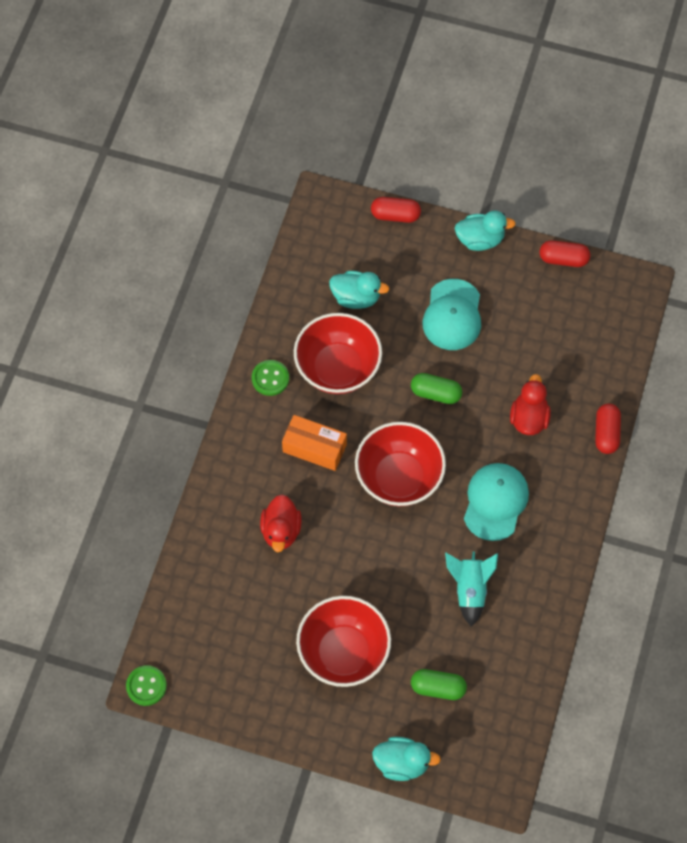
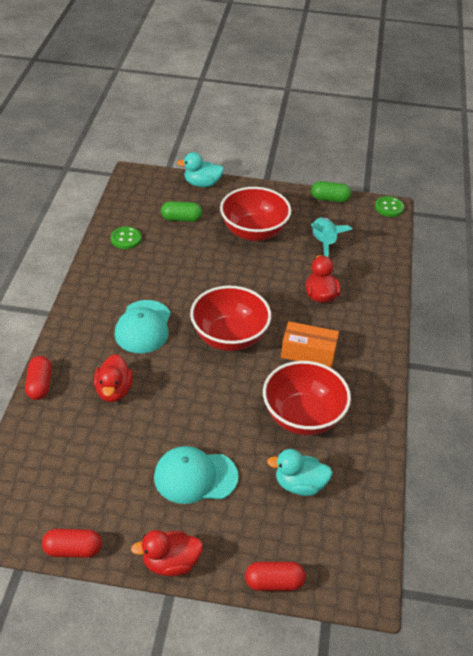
camera: 170 degrees right, 20 degrees down
(270, 378) = (365, 403): green button -> green button (126, 239)
(435, 393) = (205, 404): green capsule -> green capsule (330, 199)
(452, 315) = (195, 477): turquoise cap -> turquoise cap turned 90 degrees counterclockwise
(470, 590) = (162, 271): turquoise rocket -> turquoise rocket (324, 243)
(480, 240) = (171, 563): turquoise duck -> red duck

